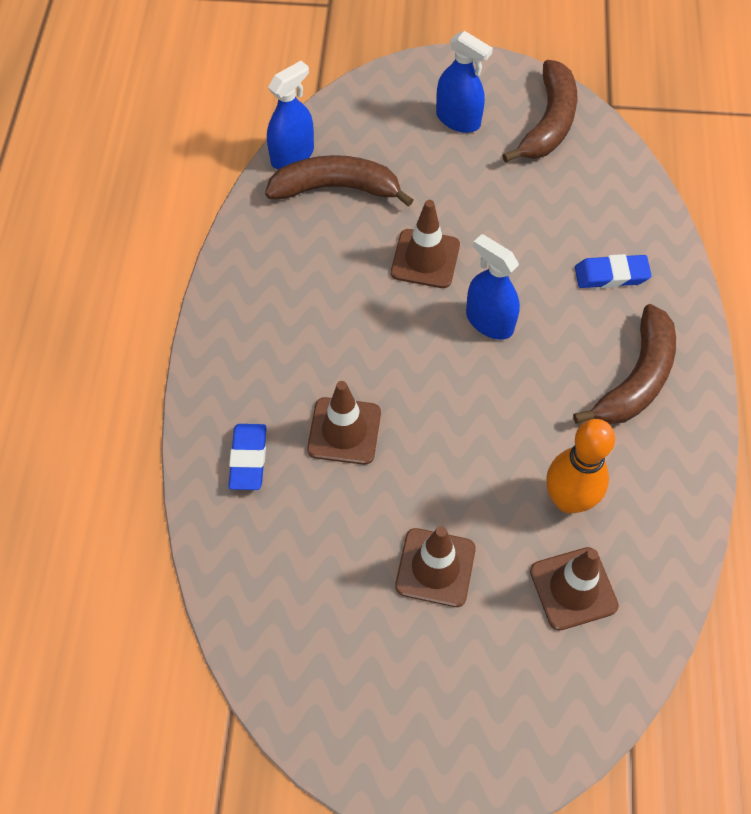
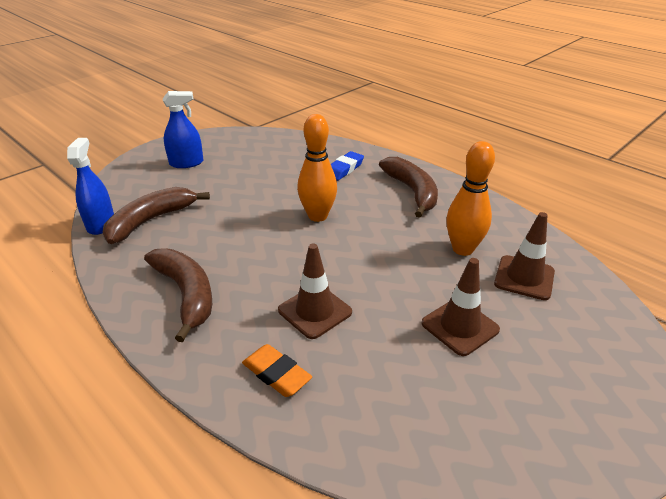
camera: 50 degrees left, 25 degrees down
(248, 459) = (276, 374): blue eraser -> orange eraser
(425, 259) = (247, 215): brown traffic cone -> none
(489, 321) = (317, 216): blue spray bottle -> orange bowling pin
(549, 123) = (235, 143): brown banana -> brown banana (186, 294)

